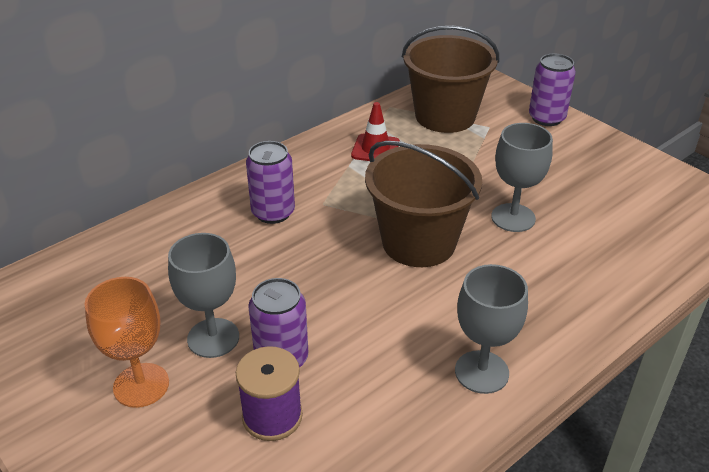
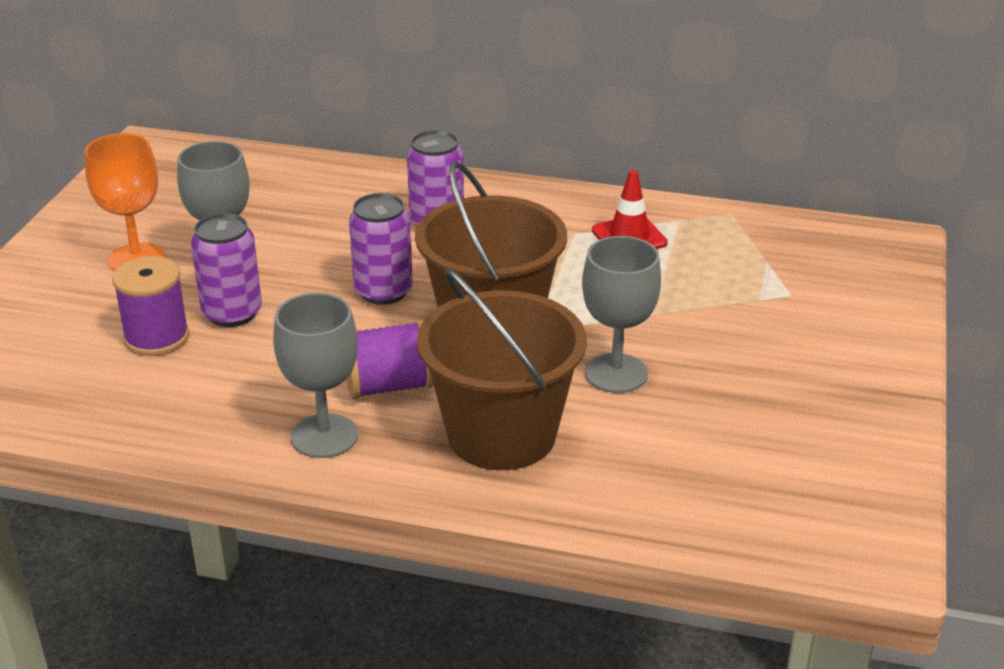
camera: 55 degrees right, 5 degrees down
(445, 116) = (766, 256): brown bucket -> brown bucket (502, 434)
(448, 316) = (389, 386): none -> purple spool
(546, 118) = (878, 330): purple can -> purple can (383, 291)

